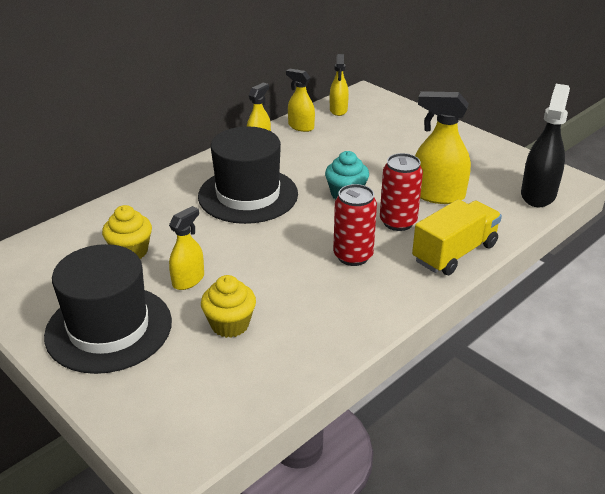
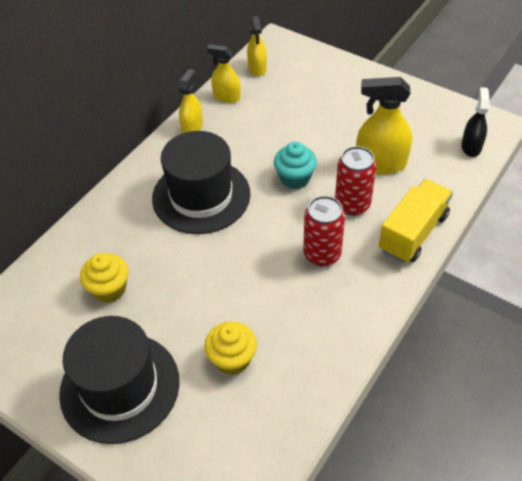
camera: 10 degrees left, 15 degrees up
(188, 280) = (176, 313): yellow spray bottle -> none
(538, 194) = (471, 147): black spray bottle -> black spray bottle, size x0.62

